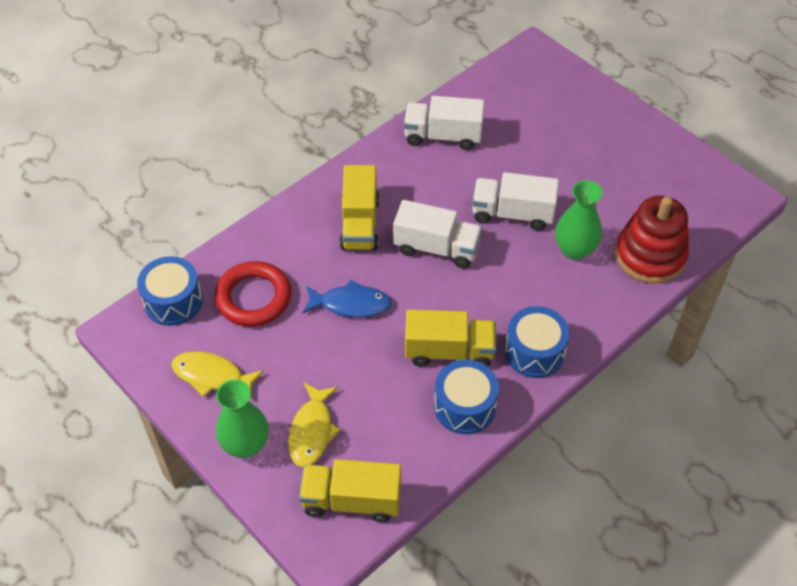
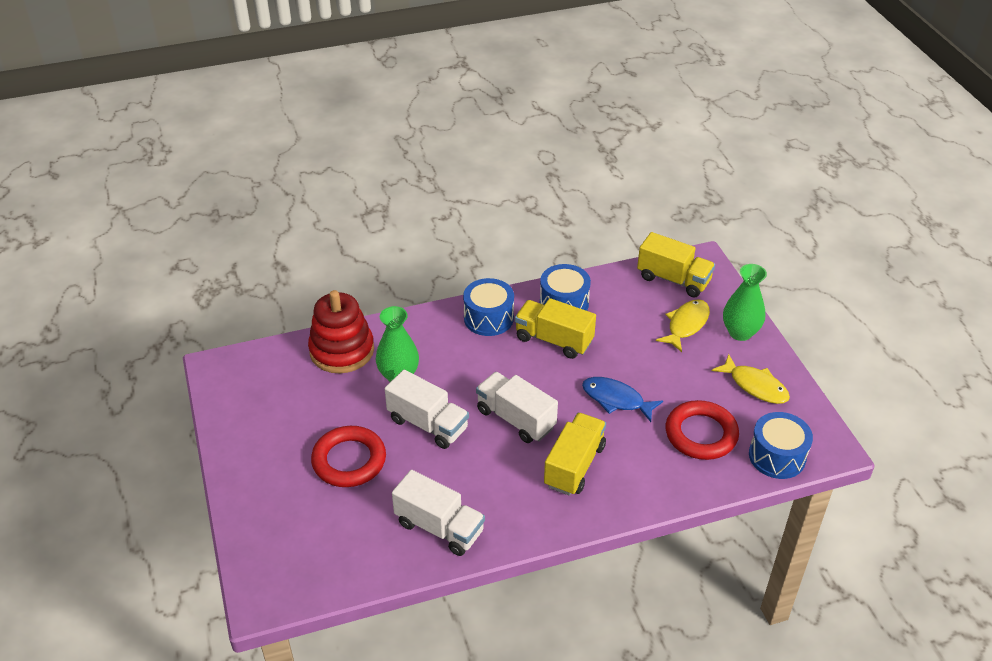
camera: 155 degrees left, 10 degrees down
(554, 159) = (349, 460): none -> red ring

